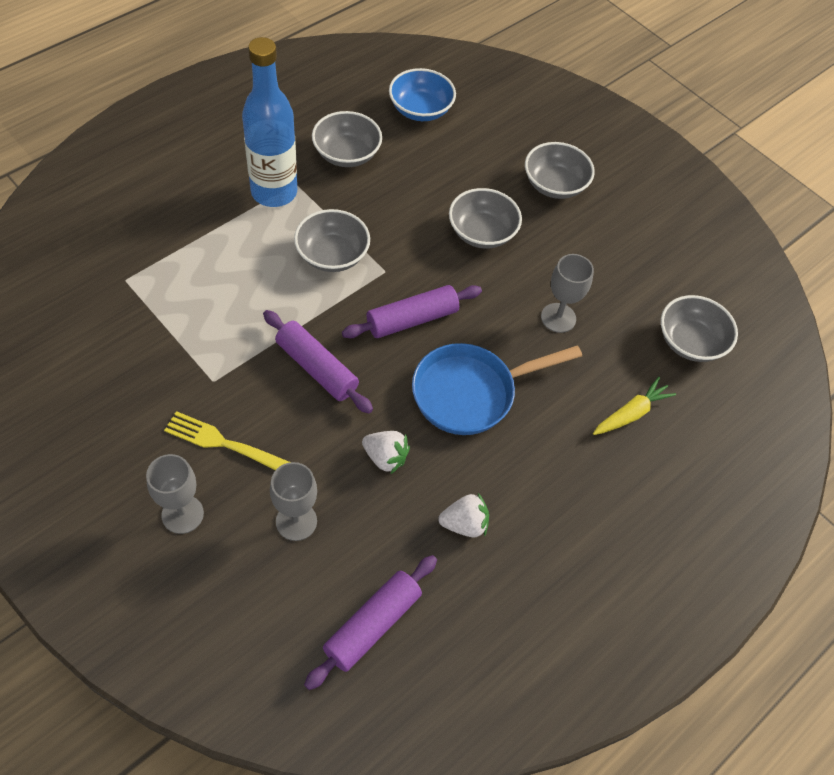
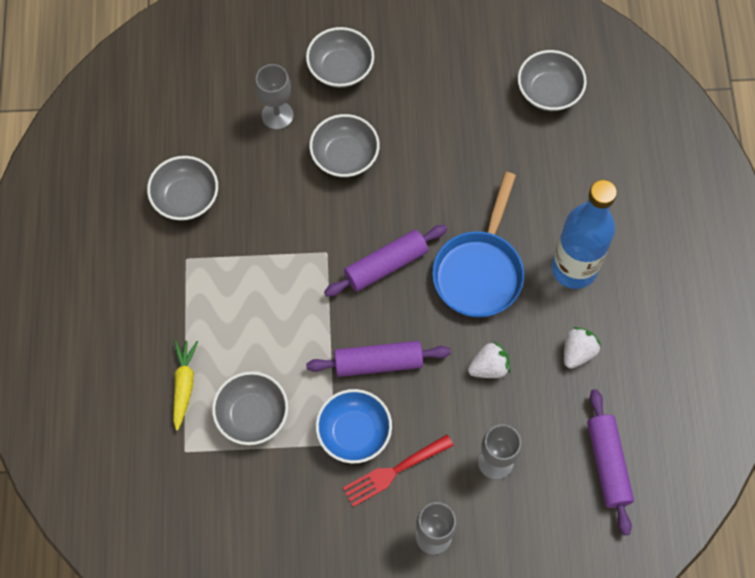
camera: 45 degrees left, 10 degrees up
(222, 443) = (393, 472): yellow fork -> red fork
(274, 192) = (182, 281): blue bottle -> blue bottle (574, 268)
(332, 255) = (281, 280): grey bowl -> grey bowl (252, 415)
(412, 319) = (386, 265): purple rolling pin -> purple rolling pin turned 45 degrees clockwise
(420, 110) = (184, 108): blue bowl -> blue bowl (354, 432)
(558, 318) = (462, 163): grey goblet -> grey goblet (277, 115)
(631, 414) = (575, 178): yellow carrot -> yellow carrot (184, 385)

